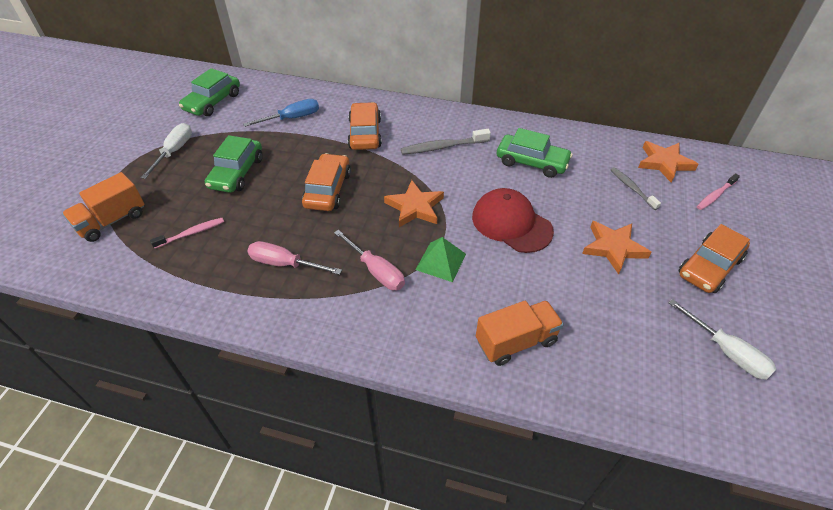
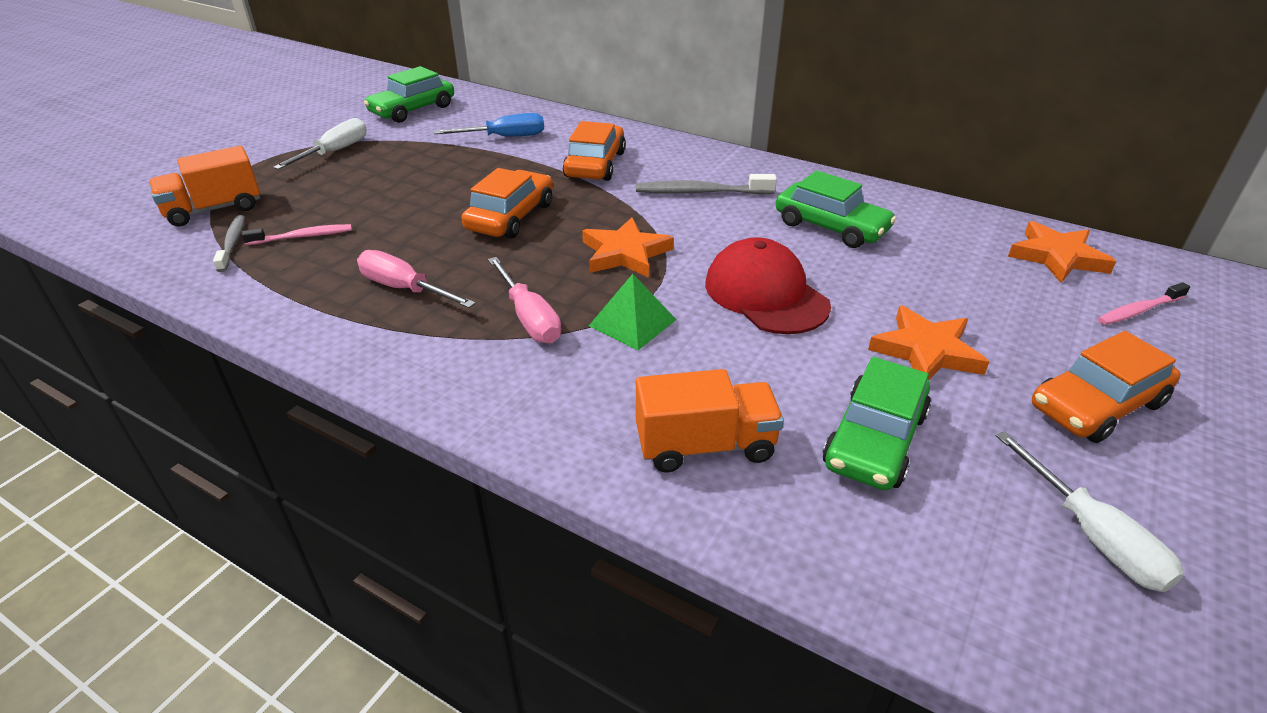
camera: 15 degrees right, 10 degrees down
(237, 173) = (400, 183): green car -> green car (874, 439)
(632, 188) = (988, 280): grey toothbrush -> grey toothbrush (232, 243)

